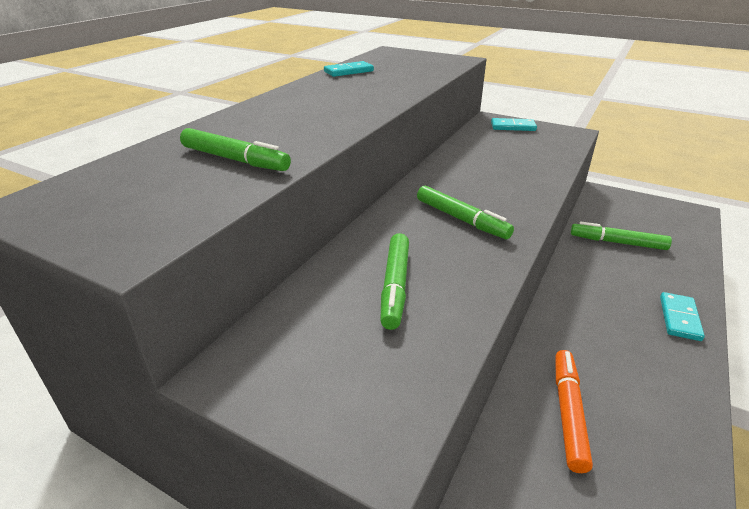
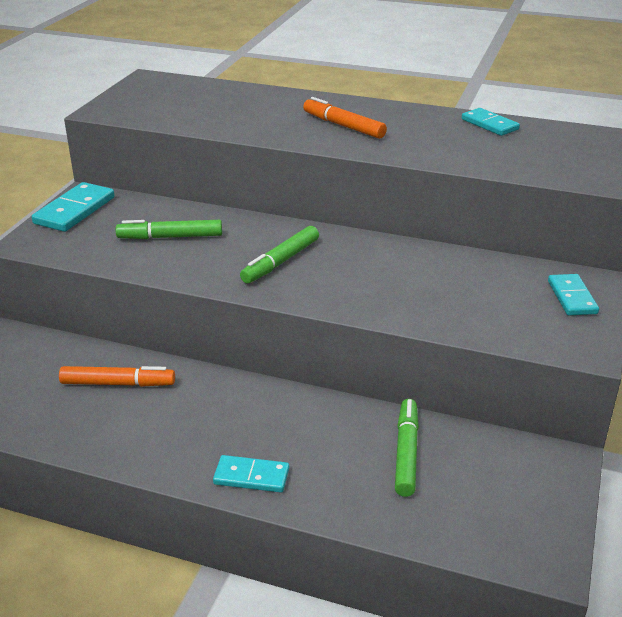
camera: 80 degrees right, 0 degrees up
(235, 159) = (223, 113): green marker -> none
(280, 383) = (75, 210): none -> turquoise domino
(319, 110) = (343, 126): none -> orange marker

